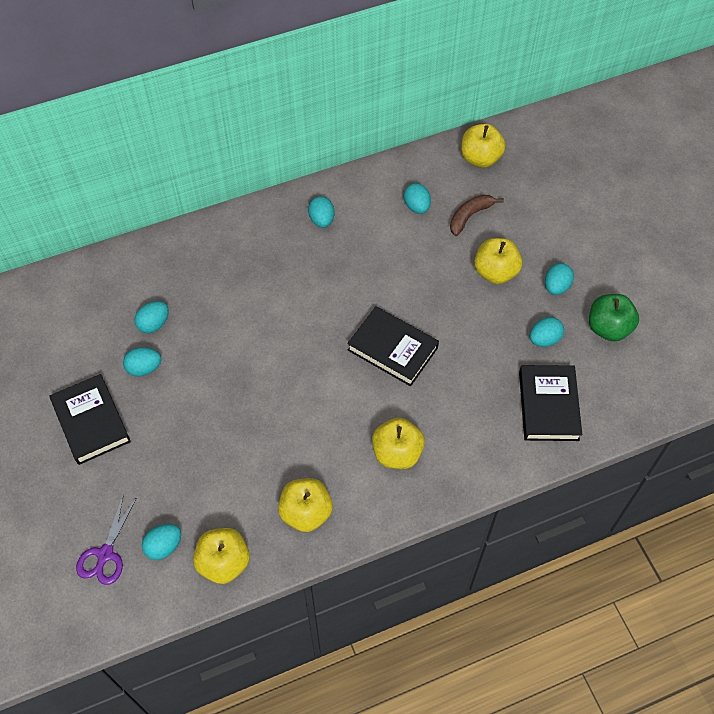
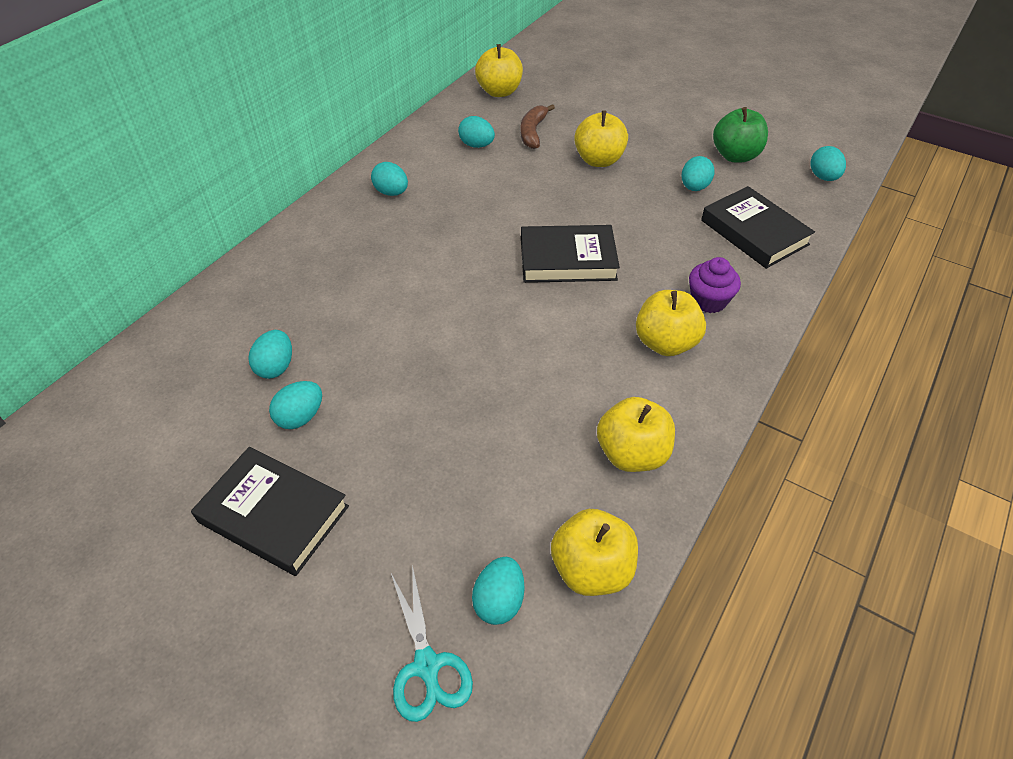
camera: 35 degrees left, 10 degrees down
(105, 554) = (427, 665): purple scissors -> turquoise scissors
(457, 440) = (708, 301): none -> purple cupcake
(556, 286) = (661, 148): turquoise egg -> turquoise egg (823, 177)

